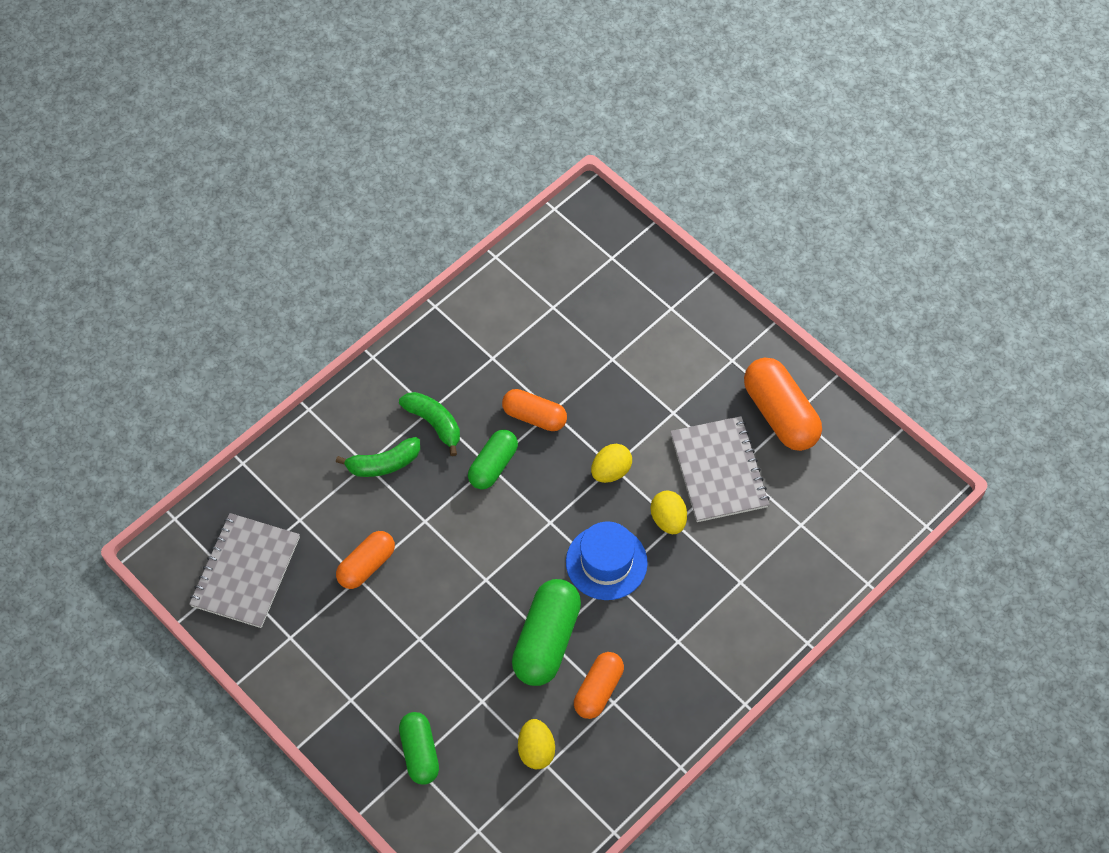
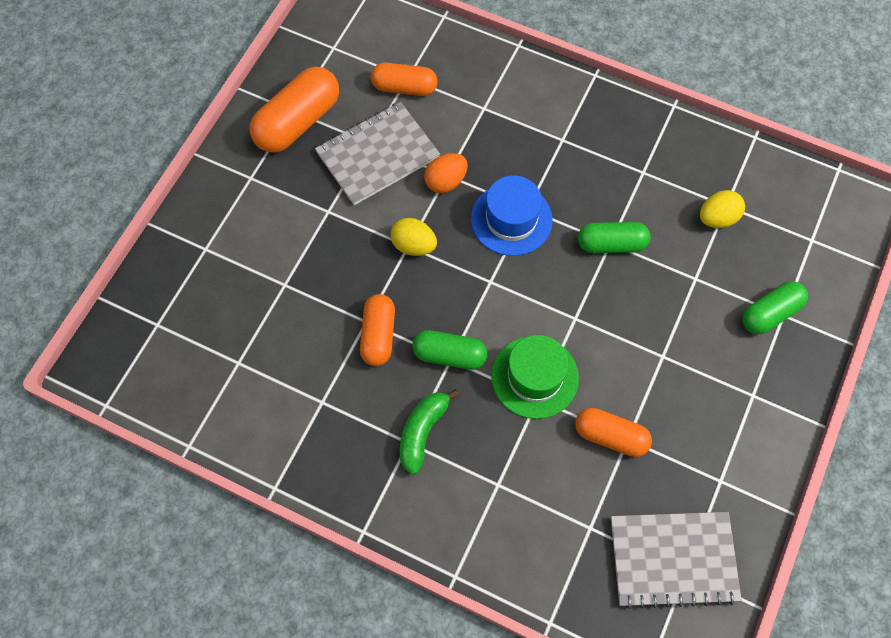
camera: 110 degrees left, 5 degrees up
(383, 464) = (490, 465): green banana -> none
(445, 525) = (534, 377): none -> green hat
(546, 640) = (611, 244): green capsule -> green capsule, size x0.64
(598, 690) = (637, 187): orange capsule -> orange capsule (404, 87)
(668, 519) = (445, 181): yellow egg -> orange egg

